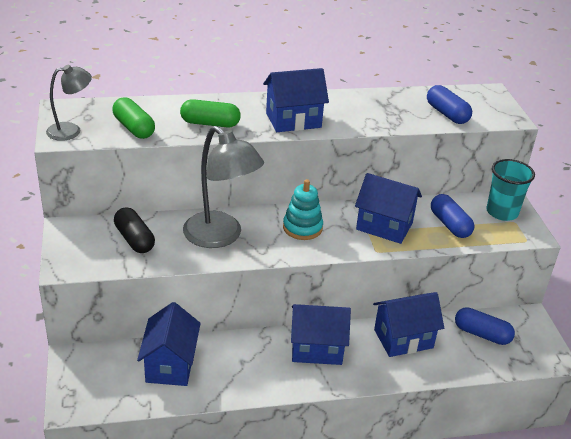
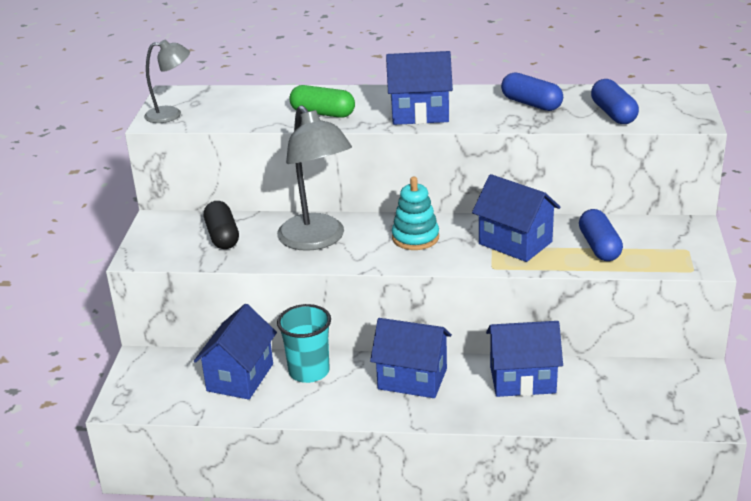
camera: 20 degrees right, 5 degrees down
(134, 128) = (237, 115): green capsule -> none
(482, 334) = (626, 385): blue capsule -> blue capsule (531, 104)
(502, 212) = (675, 238): turquoise cup -> turquoise cup (309, 371)

